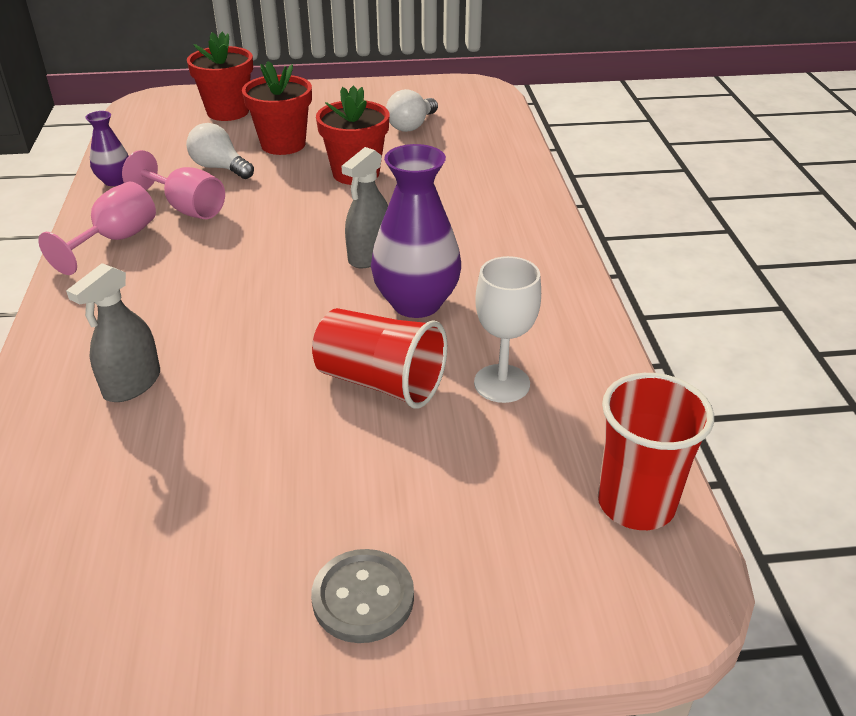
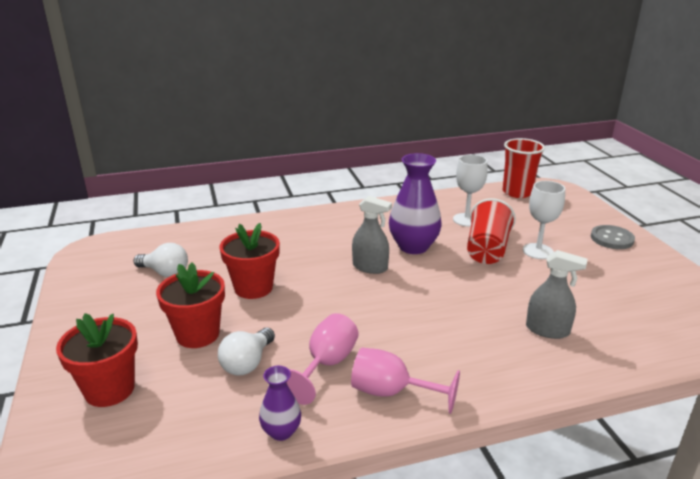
camera: 100 degrees left, 10 degrees down
(352, 448) = (538, 251): none -> white goblet

